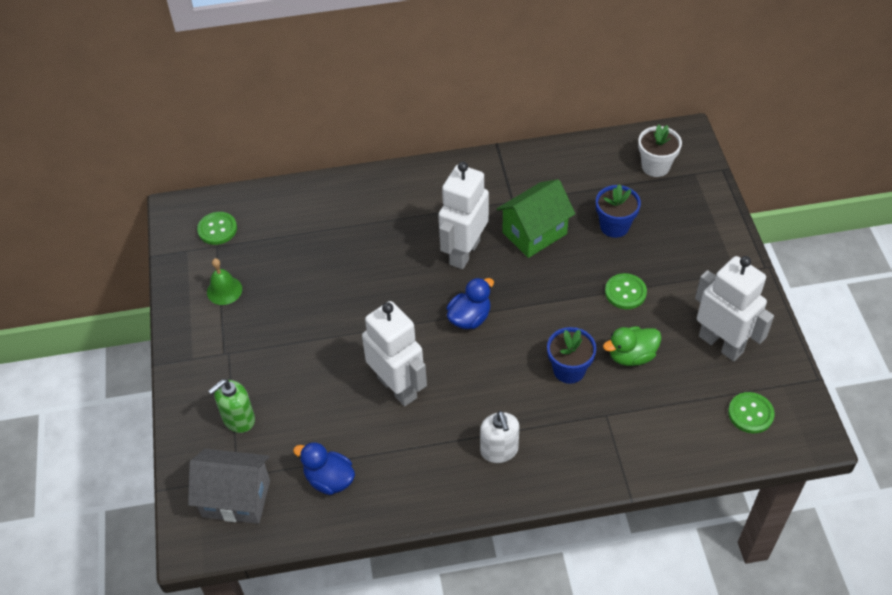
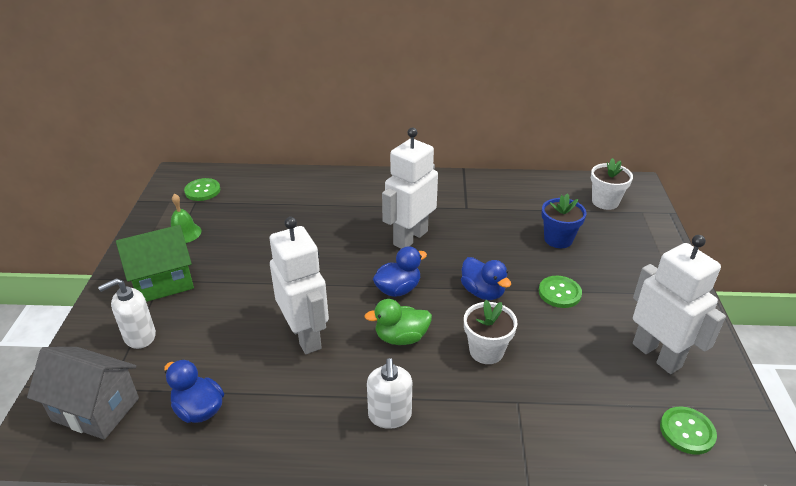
camera: 10 degrees right, 15 degrees down
(238, 419) = (139, 336): green soap dispenser -> white soap dispenser
(534, 233) = (480, 233): green house -> green house (163, 282)
(552, 305) = (483, 292): none -> blue duck
(569, 370) = (486, 351): blue flower pot -> white flower pot
(631, 356) = (556, 349): green duck -> green duck (401, 337)

